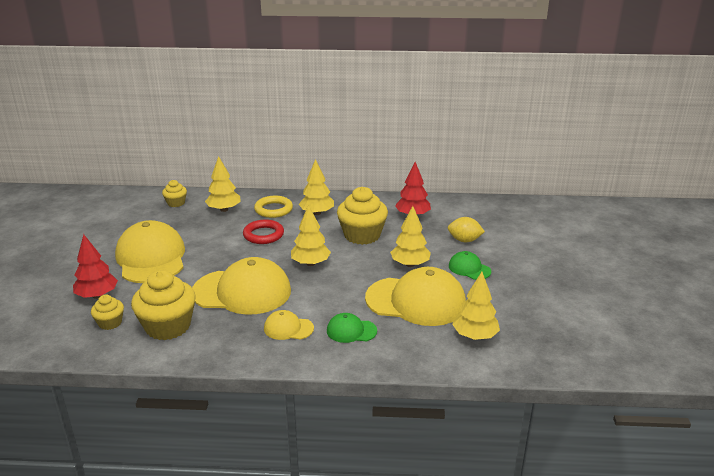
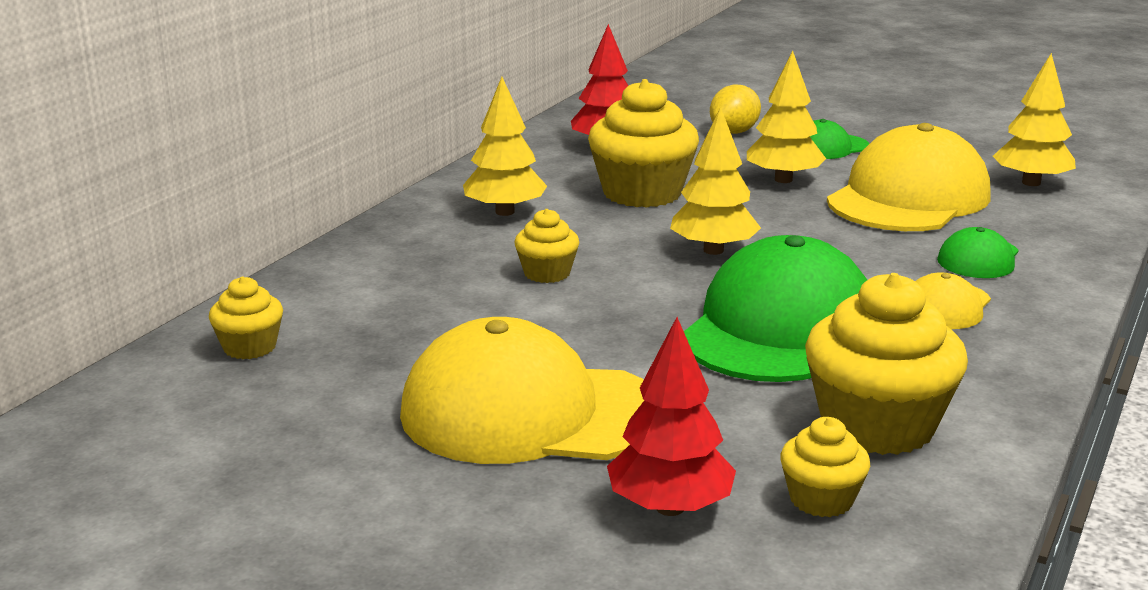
camera: 65 degrees left, 5 degrees down
(224, 209) = (368, 295): yellow tree -> none
(242, 291) = (778, 328): yellow cap -> green cap
(263, 235) = (547, 273): red ring -> yellow cupcake
(273, 209) = (437, 247): yellow ring -> none

